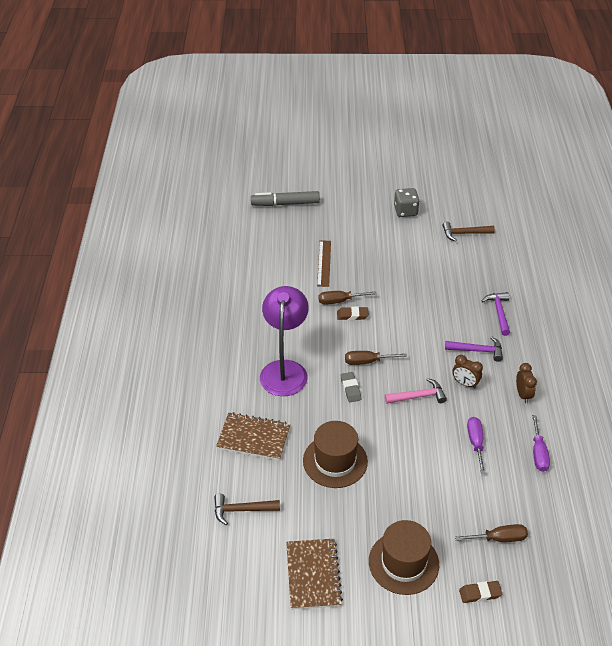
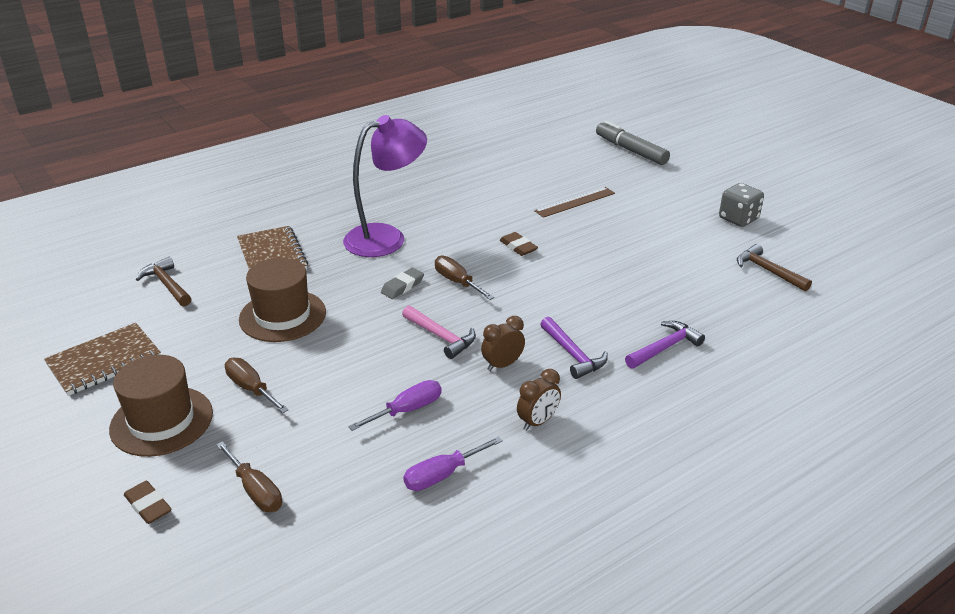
camera: 55 degrees right, 10 degrees down
(339, 301) = (530, 231): brown screwdriver -> brown screwdriver (251, 388)
(465, 383) = (502, 365): brown clock -> brown clock turned 60 degrees clockwise

